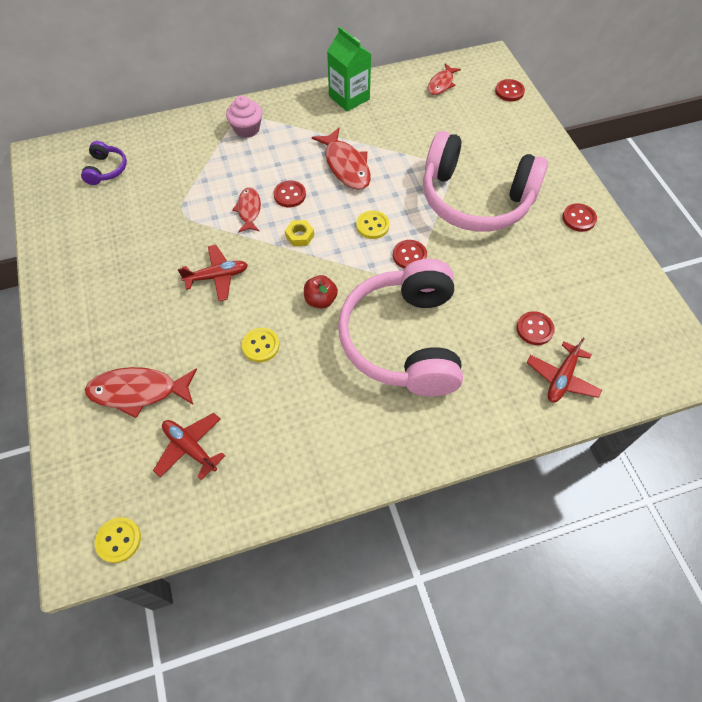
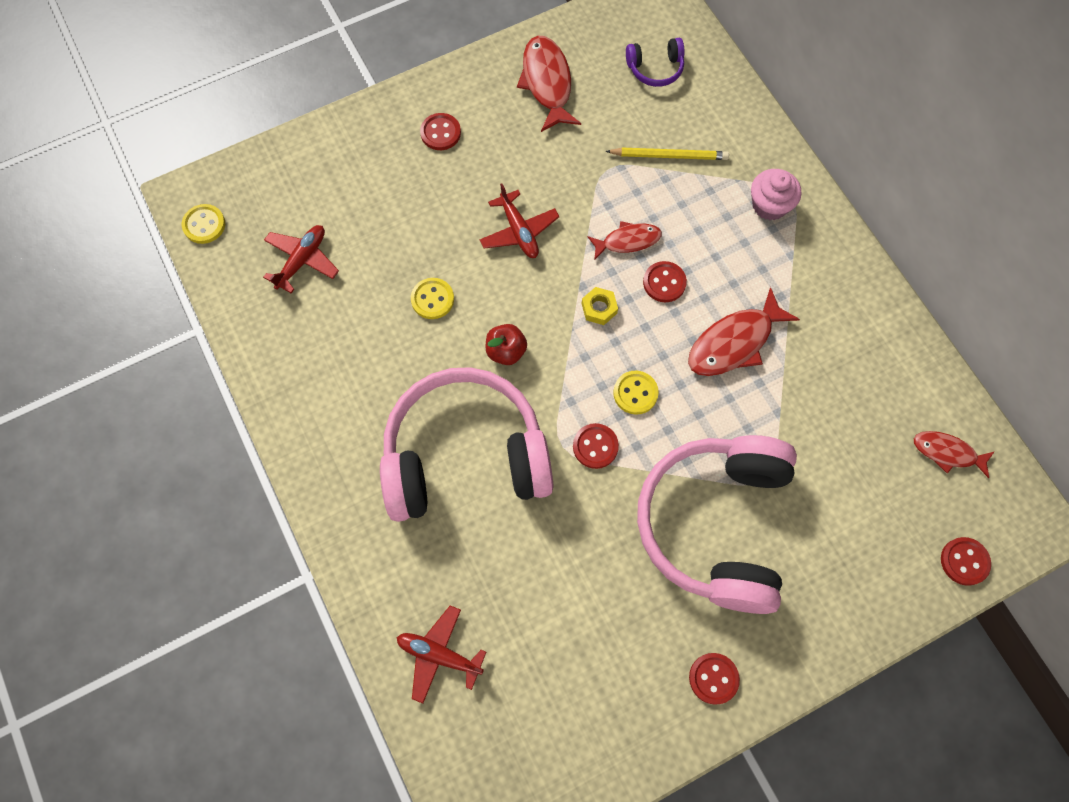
camera: 80 degrees right, 10 degrees up
(138, 391) = (359, 195): red fish -> red fish (547, 83)
(186, 174) = (669, 155): none -> yellow pencil
(349, 97) = (873, 323): green carton -> none
(534, 329) = (507, 618): red button -> red button (440, 133)

